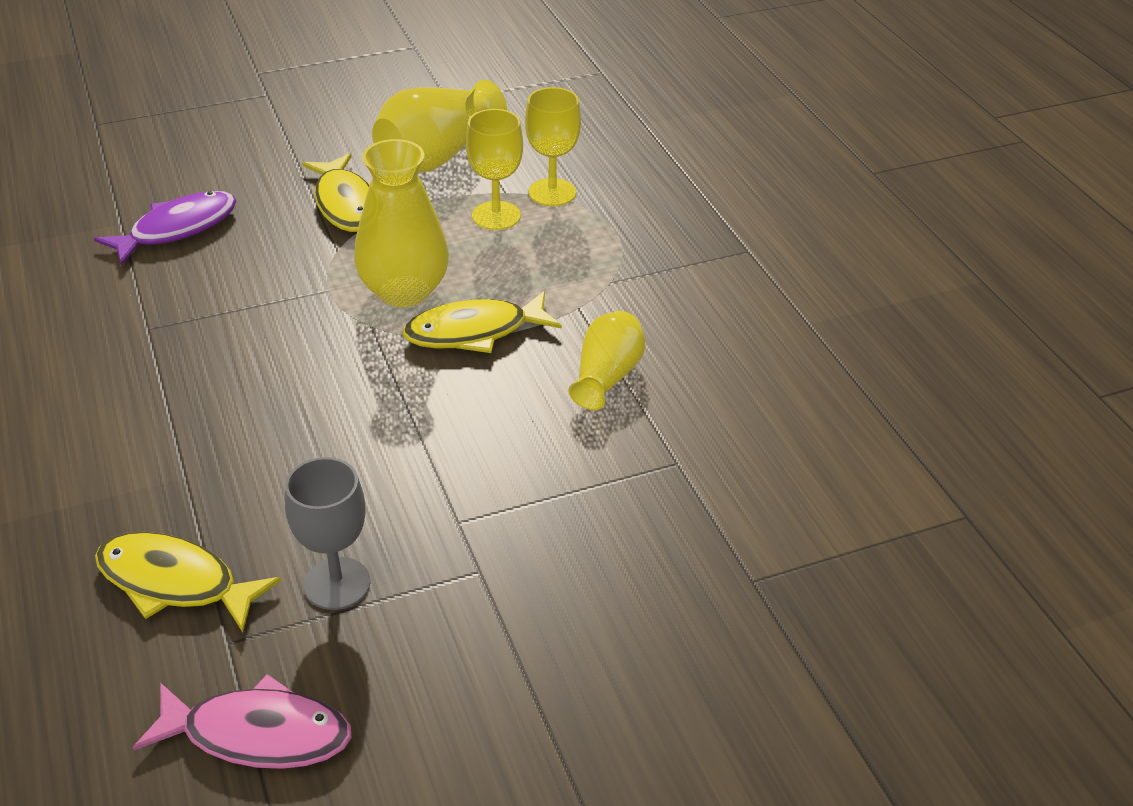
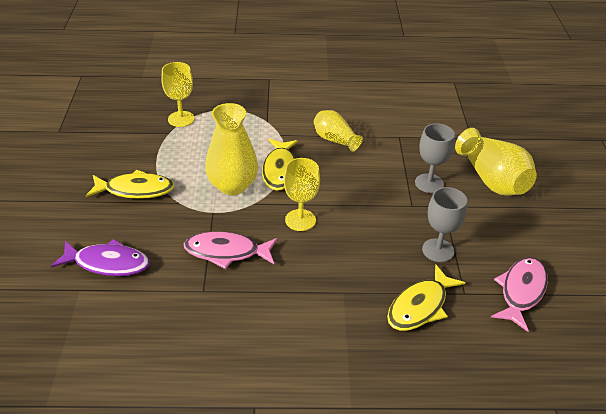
camera: 70 degrees left, 0 degrees up
(177, 229) = (108, 263): purple fish -> purple fish turned 120 degrees clockwise
(239, 328) = (226, 252): none -> pink fish
(437, 156) = (114, 147): yellow vase -> yellow vase (492, 180)
(496, 216) = (188, 141): yellow goblet -> yellow goblet (300, 220)
(542, 536) = (429, 183): none -> grey goblet

